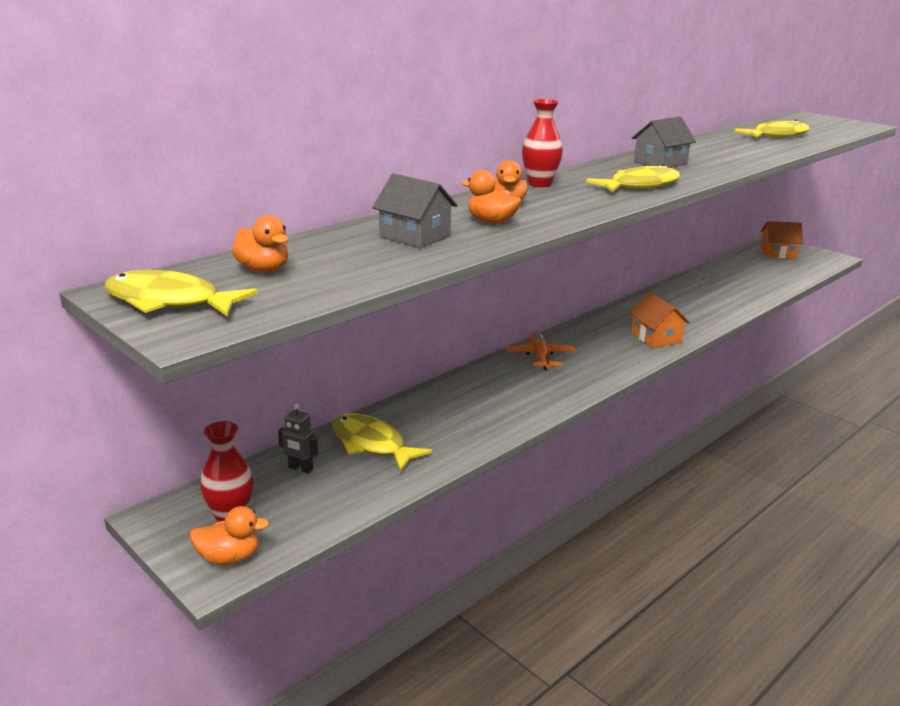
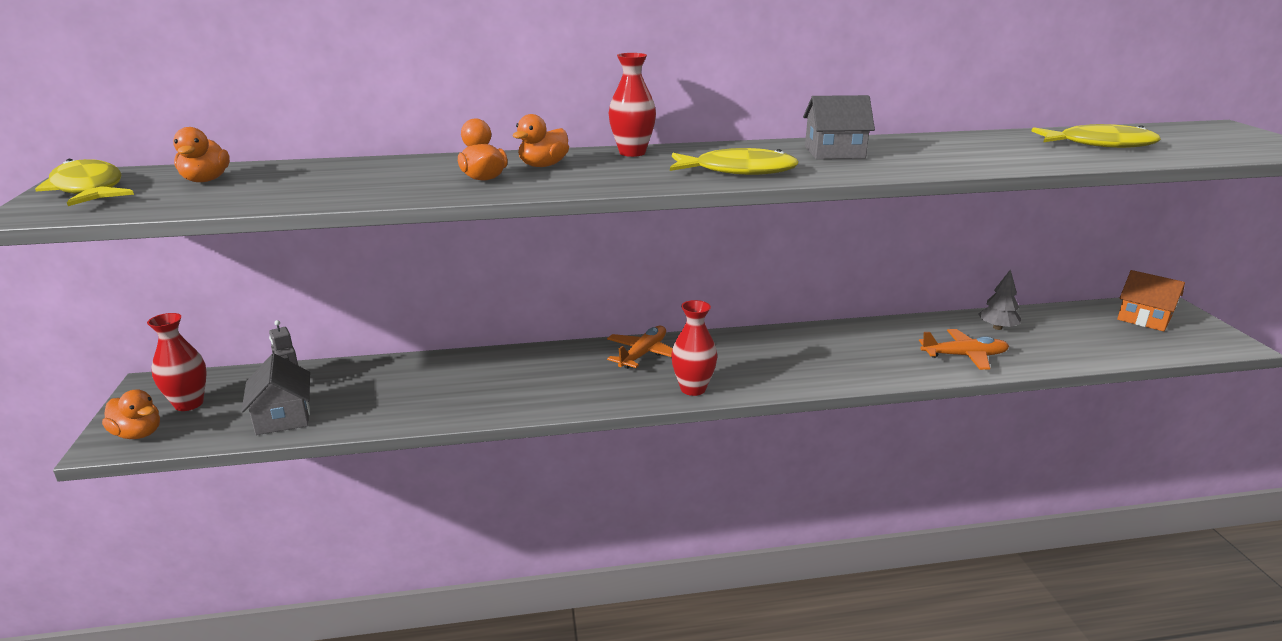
camera: 35 degrees right, 0 degrees up
(371, 444) = (370, 384): yellow fish -> none
(415, 236) = (384, 177): grey house -> grey house (283, 417)
(609, 369) = (693, 389): none -> red vase
(656, 338) = (802, 372): orange house -> none
(717, 278) = (997, 327): none -> grey tree
(725, 301) = (964, 356): none -> orange plane

